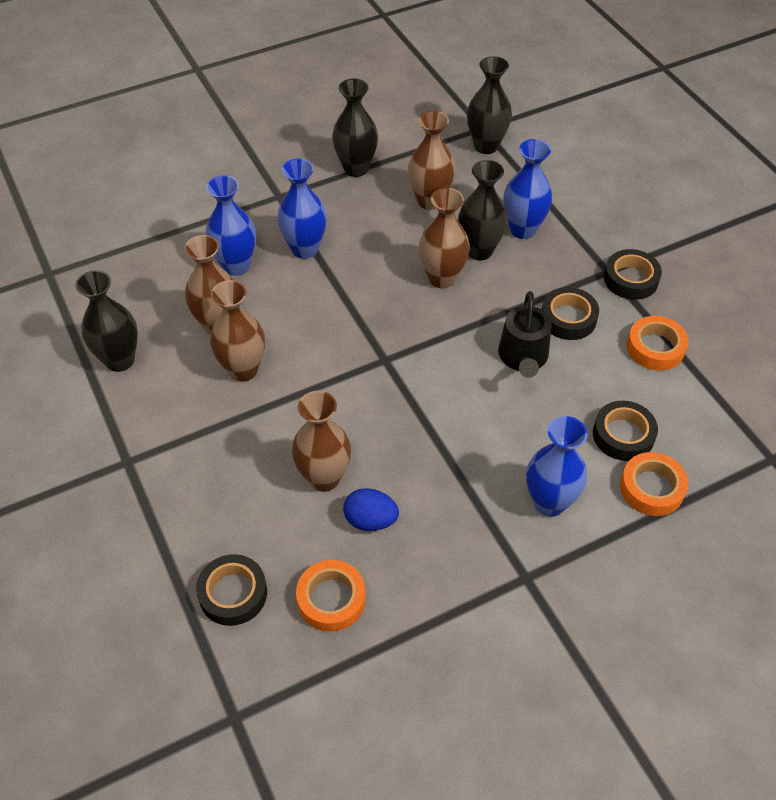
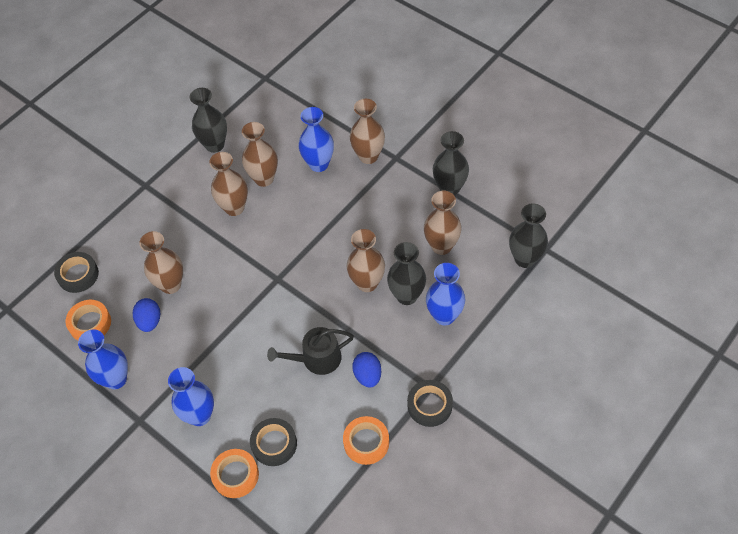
camera: 70 degrees right, 5 degrees up
(259, 218) = (368, 156): none -> brown vase
(305, 249) = (353, 193): blue vase -> blue vase (116, 379)
(568, 318) = (367, 375): black tape -> blue egg

